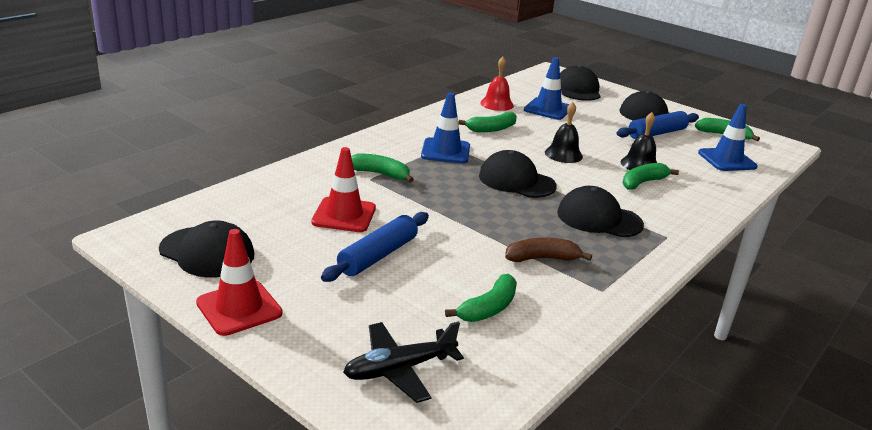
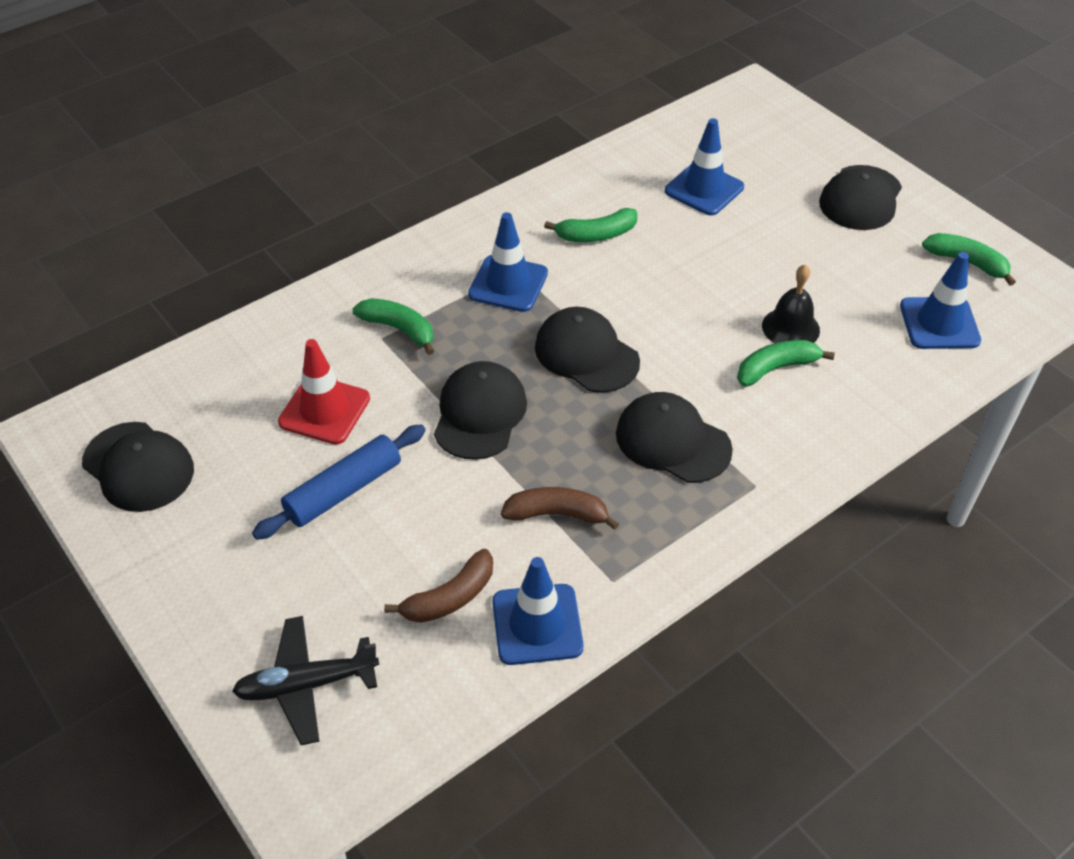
camera: 15 degrees right, 20 degrees up
(239, 308) = (152, 566): red traffic cone -> none
(488, 308) = (449, 598): green banana -> brown banana
(497, 104) = (628, 174): red bell -> none
(562, 318) = (537, 624): none -> blue traffic cone
(563, 154) = (682, 298): black bell -> none
(577, 89) = (775, 139): black cap -> black cap (479, 414)
(656, 133) = (855, 254): blue rolling pin -> none

